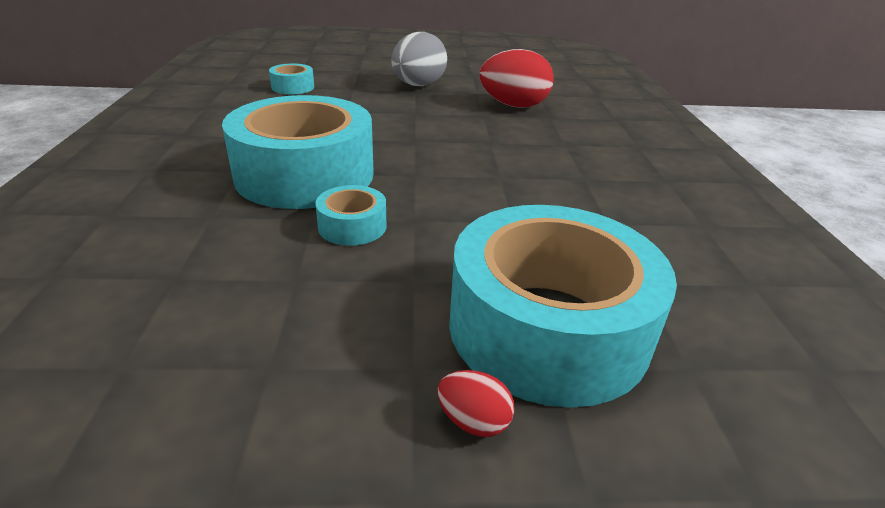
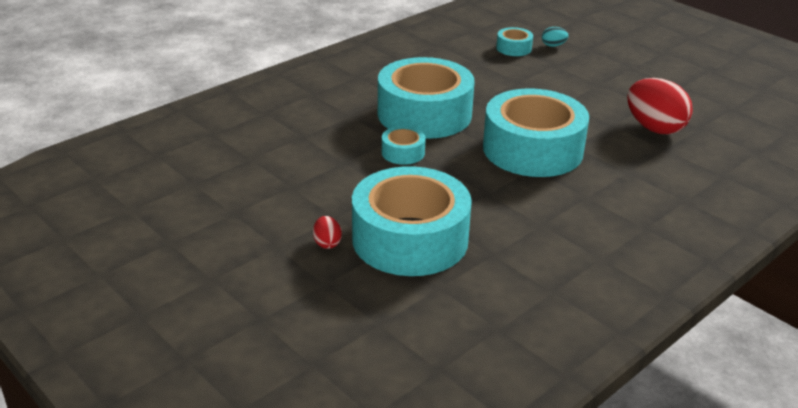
camera: 50 degrees right, 0 degrees up
(325, 75) = (553, 45): none -> turquoise egg
(418, 85) = (609, 81): grey egg -> none
(467, 160) = (532, 149): none -> turquoise tape

